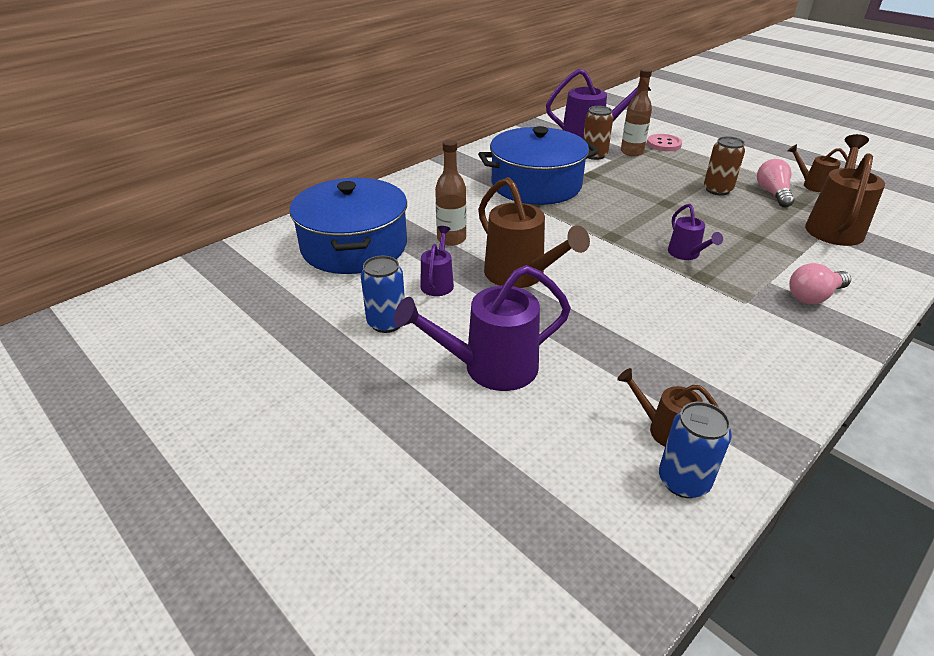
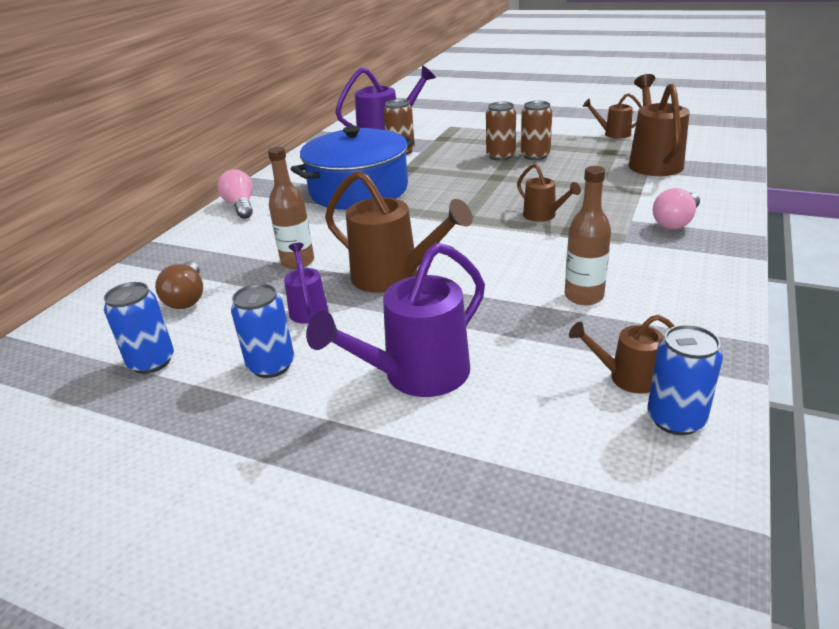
camera: 20 degrees left, 5 degrees down
(306, 292) = (151, 362): none -> blue can
(354, 246) = (187, 298): blue pot -> brown light bulb
(632, 152) = (436, 141): brown bottle -> brown bottle (584, 296)
(663, 144) = (461, 128): pink button -> none
(683, 182) = (500, 156): none -> brown can
(686, 254) = (543, 216): purple watering can -> brown watering can
(772, 193) = (584, 148): pink light bulb -> pink light bulb (240, 206)

